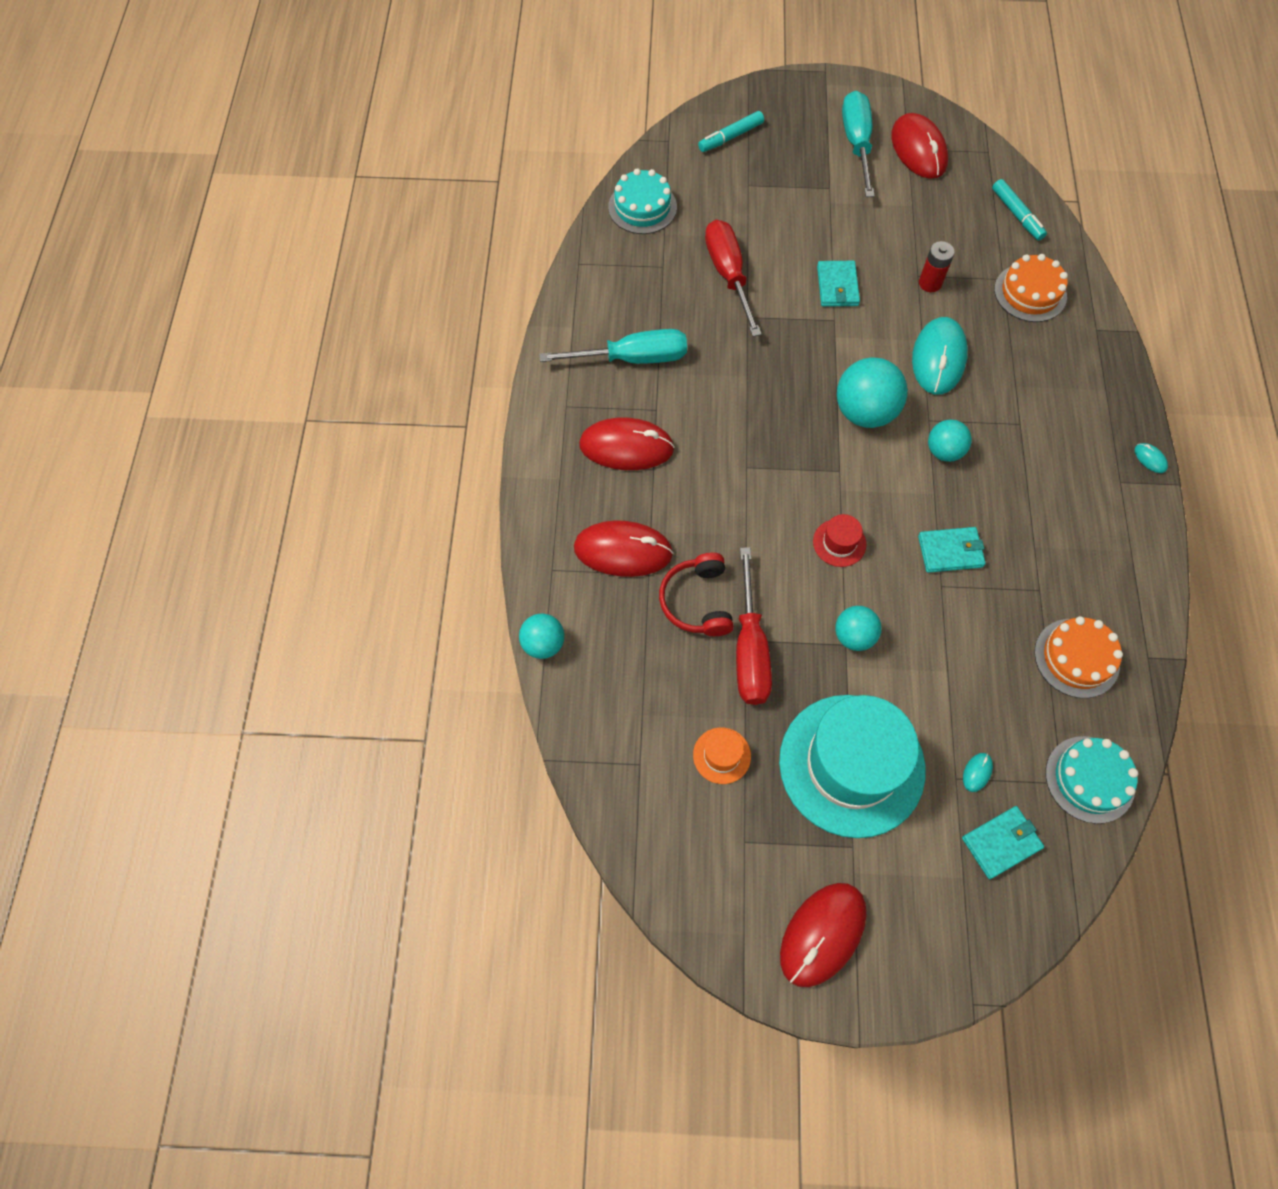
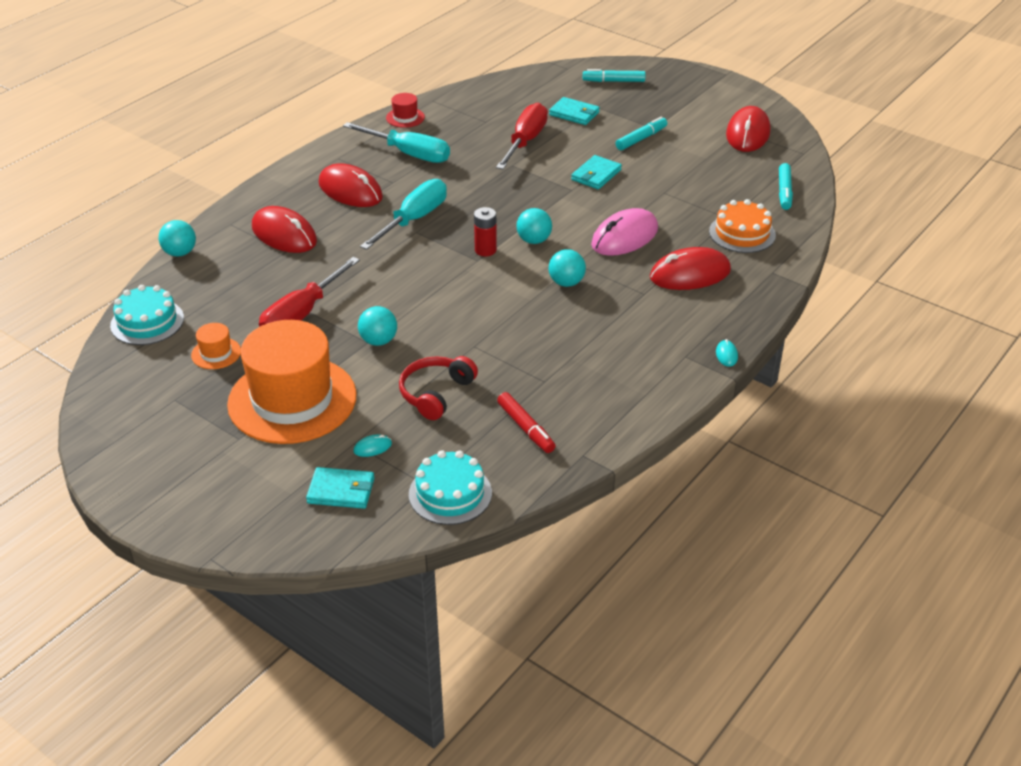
camera: 35 degrees right, 25 degrees down
(642, 207) = (508, 91): turquoise cake -> turquoise cake (147, 322)
(697, 601) = (299, 277): red headphones -> red headphones (436, 393)
(822, 934) = (162, 468): red mouse -> red mouse (690, 274)
(832, 210) = (641, 139): none -> turquoise marker
(839, 543) = (430, 293): red hat -> red hat (405, 117)
(851, 765) = (292, 400): turquoise hat -> orange hat
(857, 144) = (703, 115): turquoise screwdriver -> turquoise screwdriver (413, 220)
(865, 412) = (534, 240): turquoise ball -> turquoise ball, size x0.60
(930, 283) = (668, 199): red battery -> red battery (485, 250)
(938, 358) = (624, 237): turquoise mouse -> pink mouse
(950, 551) = (503, 332): turquoise wallet -> turquoise wallet (574, 114)
(1076, 658) = (525, 428): orange cake -> red marker

